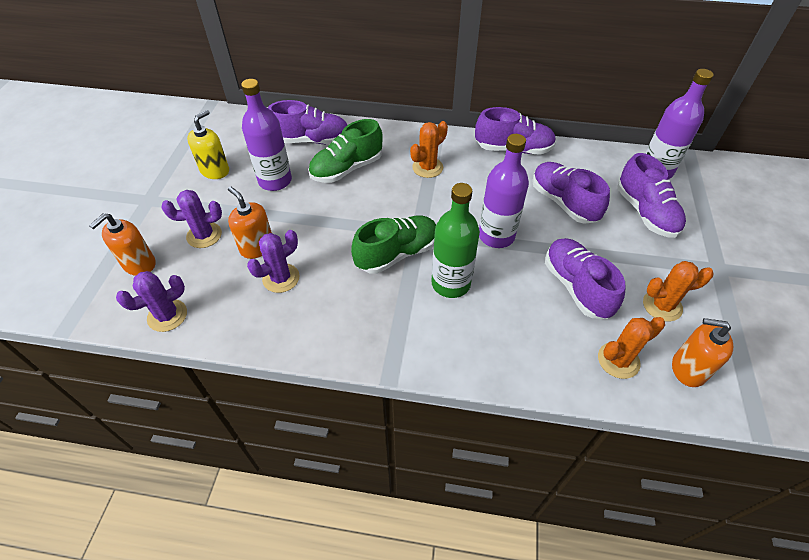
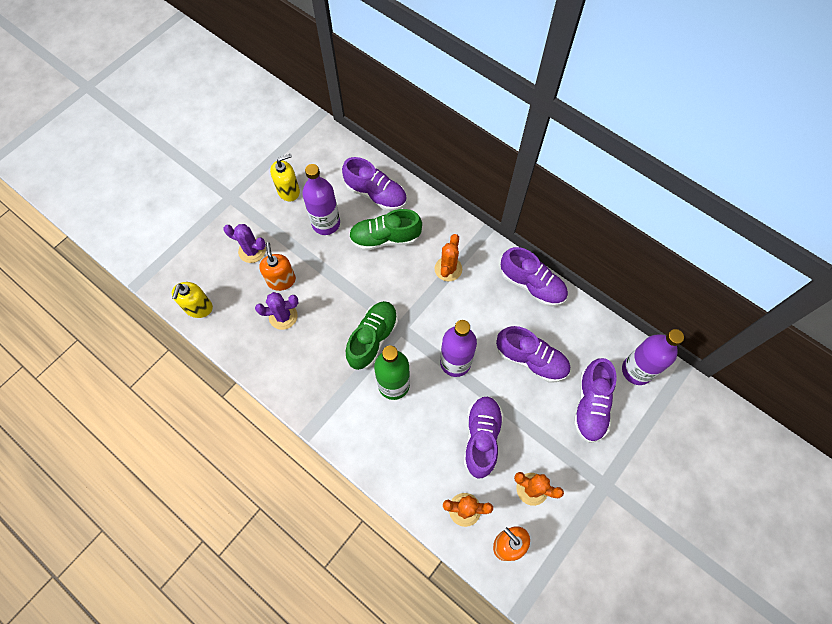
camera: 30 degrees right, 15 degrees up
(139, 264) = (200, 254): orange soap dispenser -> none
(167, 315) = (198, 308): purple cactus -> yellow soap dispenser
(397, 253) = (373, 338): green shoe -> green shoe turned 60 degrees counterclockwise
(427, 167) = (448, 269): orange cactus -> orange cactus turned 60 degrees counterclockwise
(563, 202) = (531, 360): purple shoe -> purple shoe turned 120 degrees clockwise

